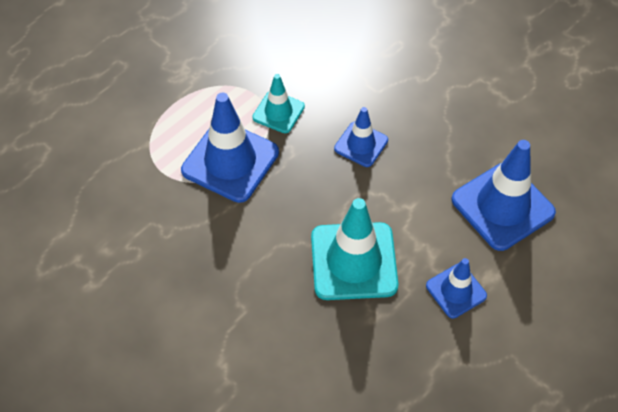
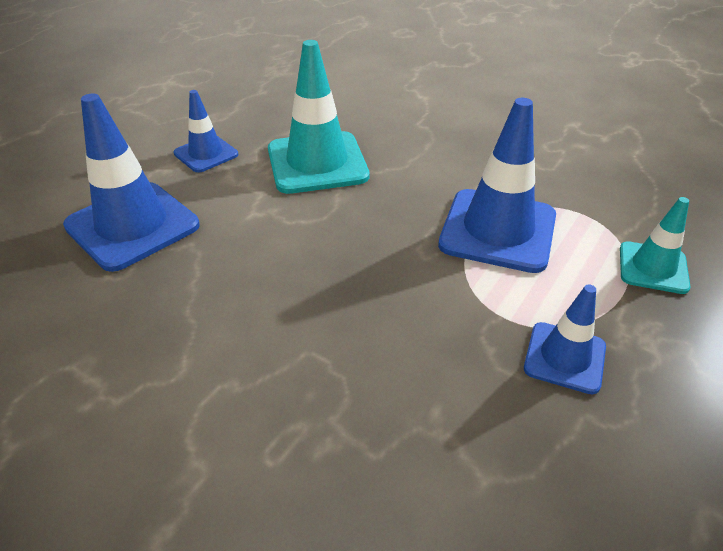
camera: 170 degrees right, 15 degrees down
(278, 112) = (461, 297): turquoise traffic cone -> turquoise traffic cone (653, 268)
(361, 144) = (325, 270): blue traffic cone -> blue traffic cone (564, 357)

